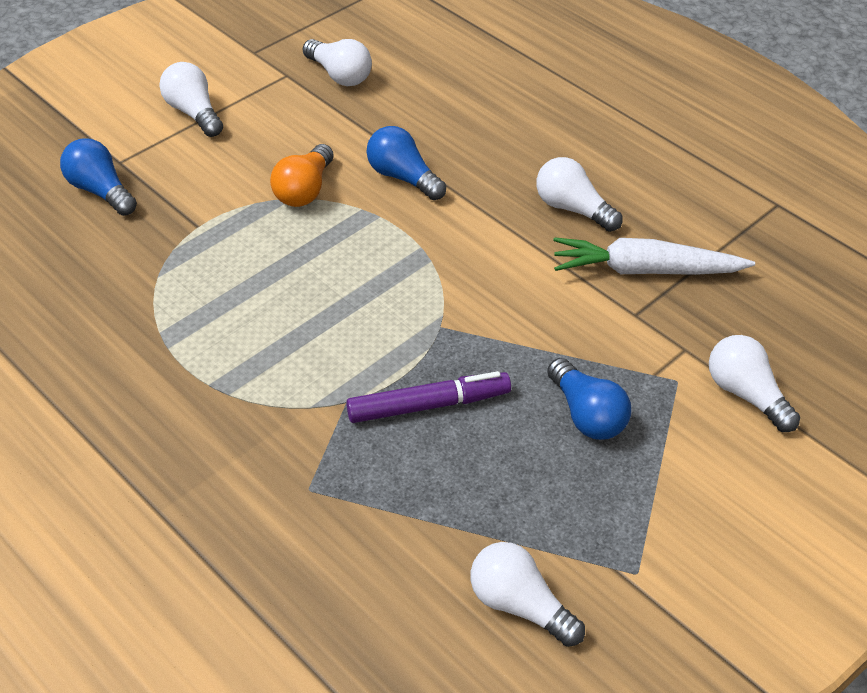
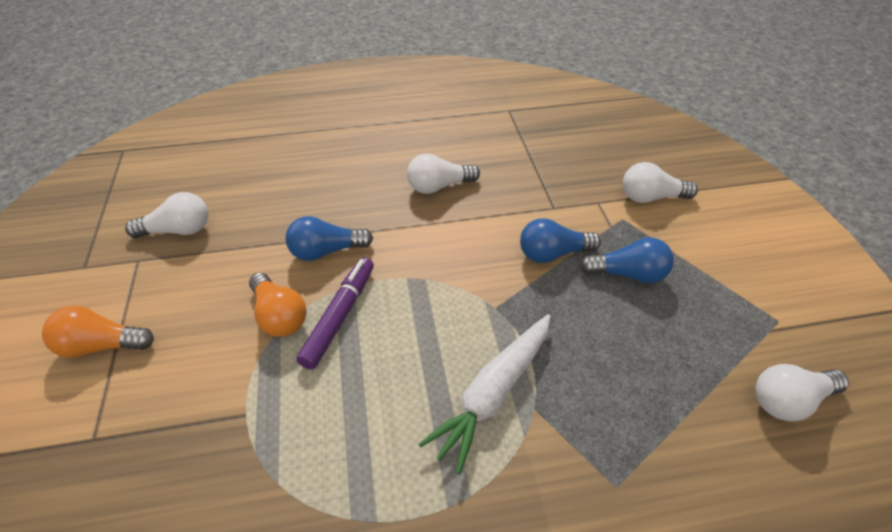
camera: 55 degrees left, 0 degrees up
(100, 191) = (113, 478): blue light bulb -> blue light bulb (553, 254)
(193, 113) = (101, 345): white light bulb -> orange light bulb
(428, 405) = (570, 355): purple marker -> purple marker (340, 316)
(645, 270) = (520, 184): white carrot -> white carrot (493, 393)

